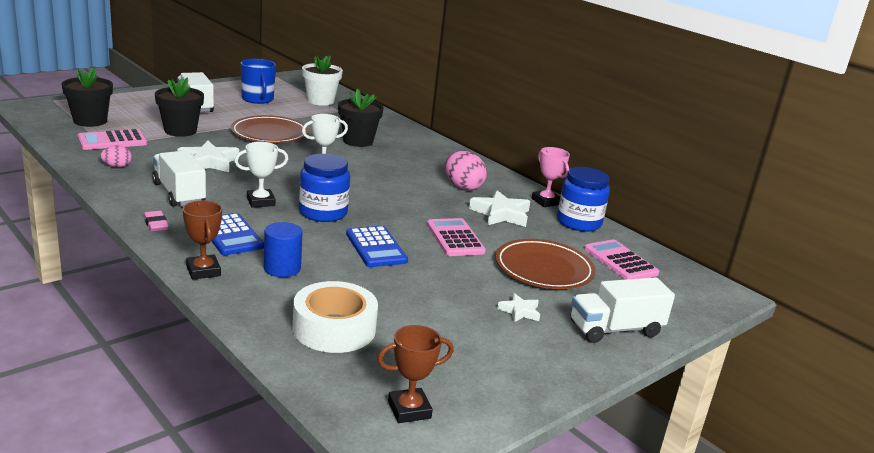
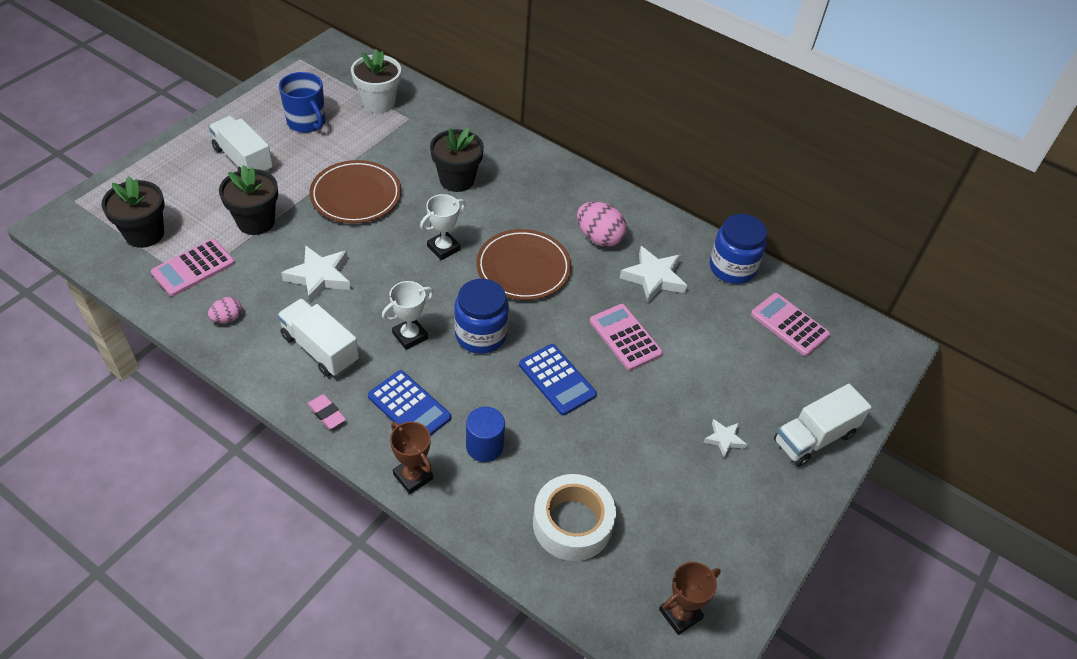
camera: 15 degrees left, 25 degrees up
(544, 269) = (724, 362): brown plate -> brown plate (523, 268)
(546, 201) = (689, 239): pink trophy -> none

